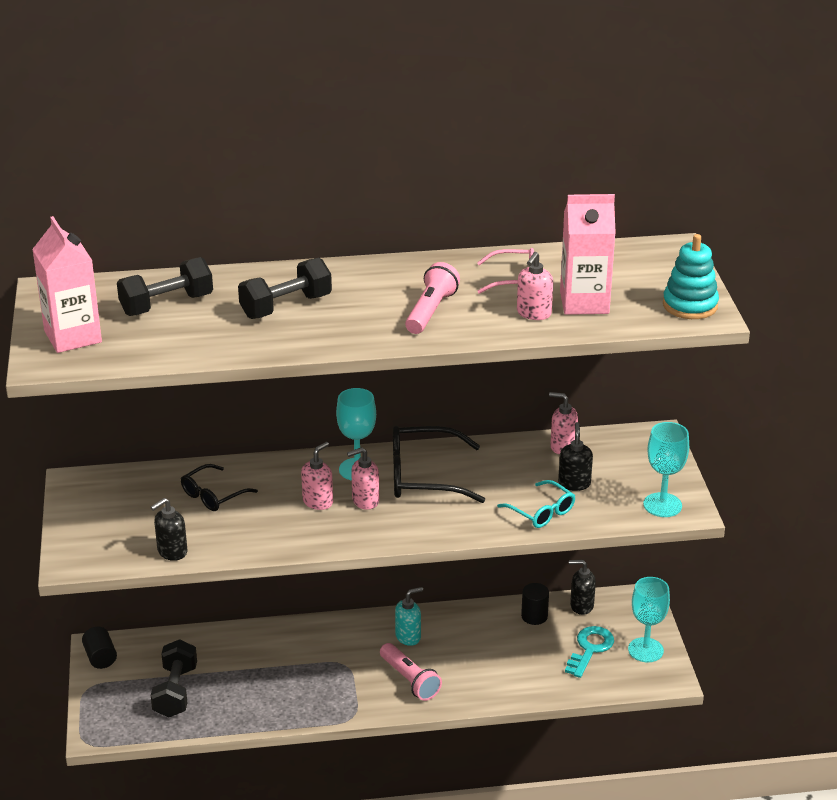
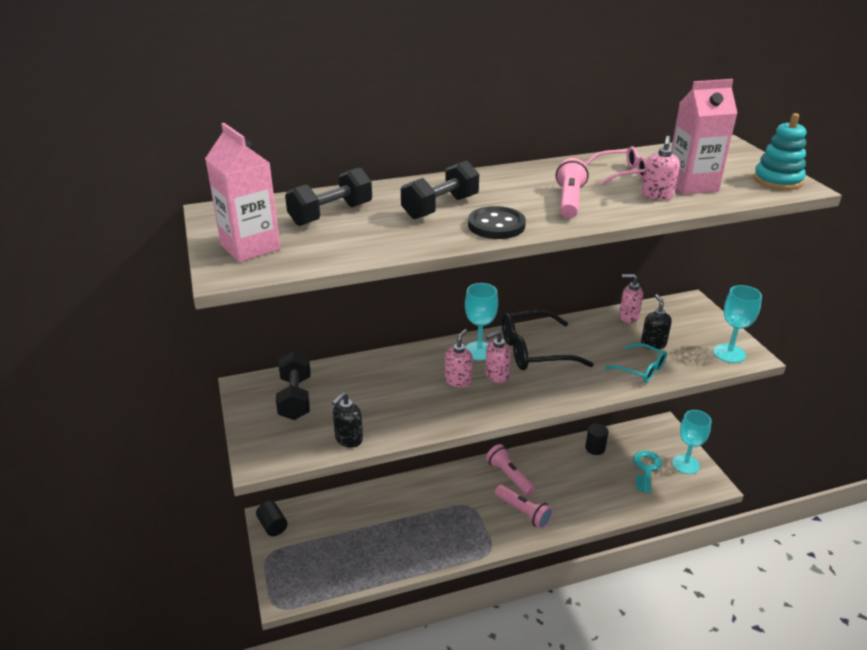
camera: 10 degrees left, 0 degrees up
(175, 691) = (342, 548): black dumbbell -> black dumbbell (295, 398)
(213, 495) = (368, 385): black glasses -> none
(334, 334) = (496, 225): none -> black button
(408, 636) = (509, 476): turquoise soap dispenser -> pink flashlight
(581, 606) = (625, 436): black soap dispenser -> none

